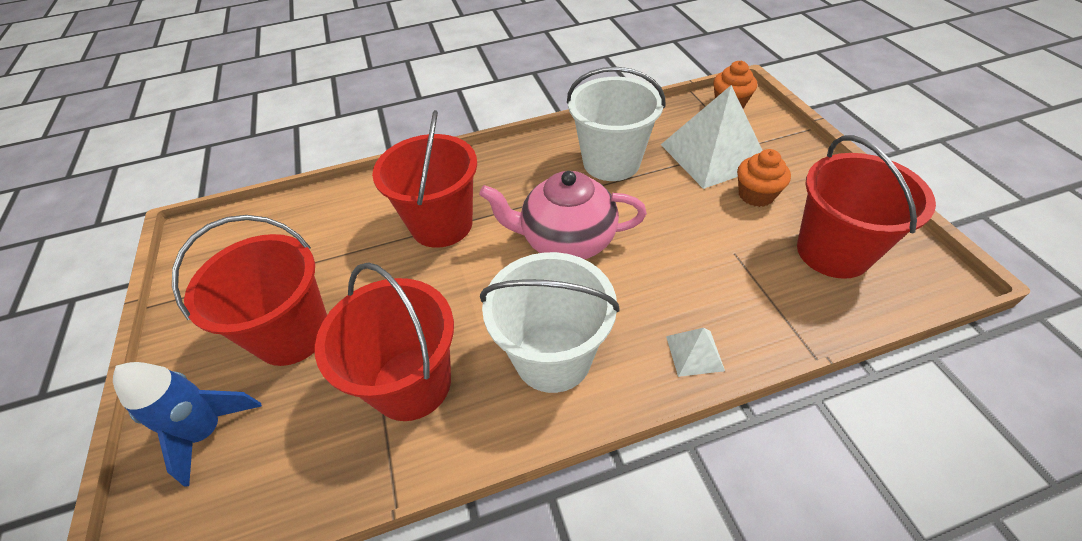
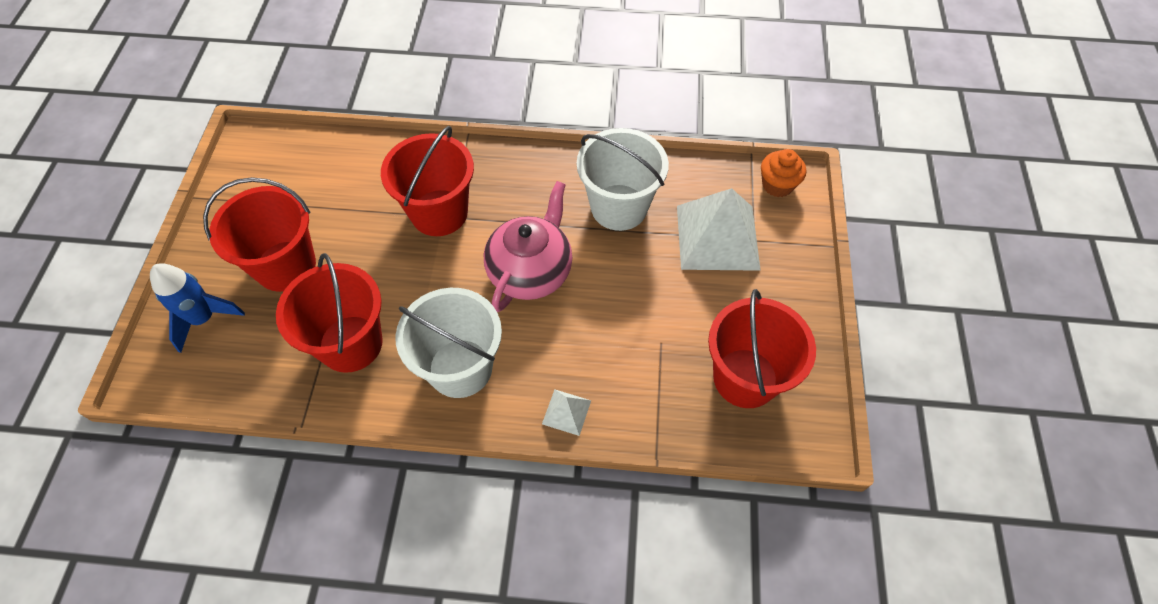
camera: 20 degrees right, 10 degrees up
(566, 240) = (531, 271): pink teapot -> pink teapot turned 90 degrees clockwise
(756, 195) = (723, 295): orange cupcake -> none

